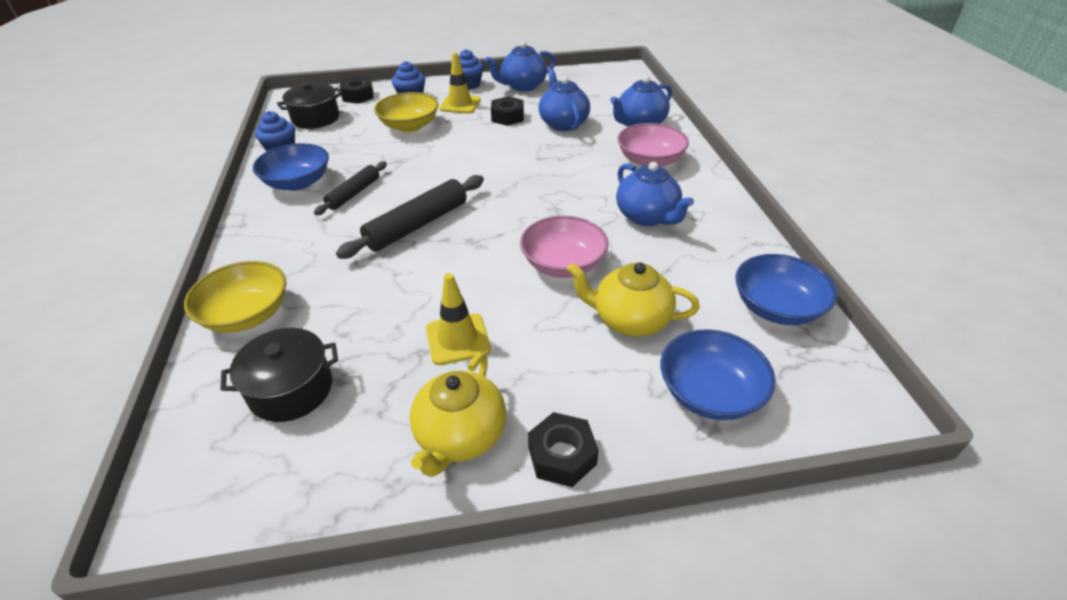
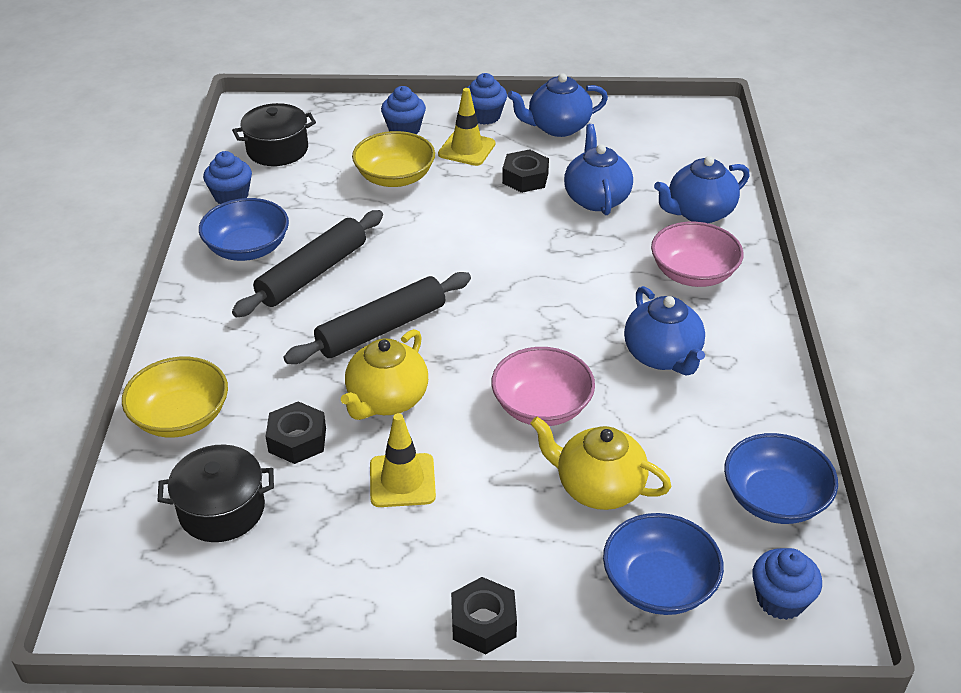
camera: 10 degrees right, 0 degrees up
(354, 193) = (312, 273): black rolling pin -> black rolling pin, size x1.60
(358, 96) = (335, 118): black nut -> black nut (297, 440)
(460, 437) = (385, 586): yellow teapot -> yellow teapot (386, 400)
(818, 389) = (780, 600): none -> blue cupcake

